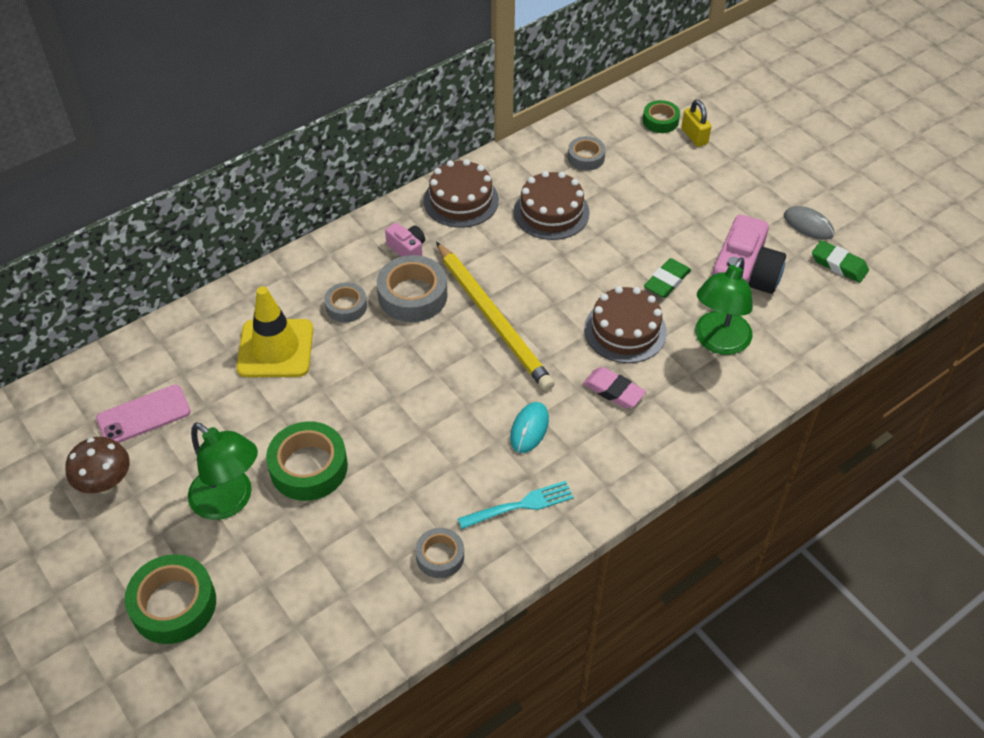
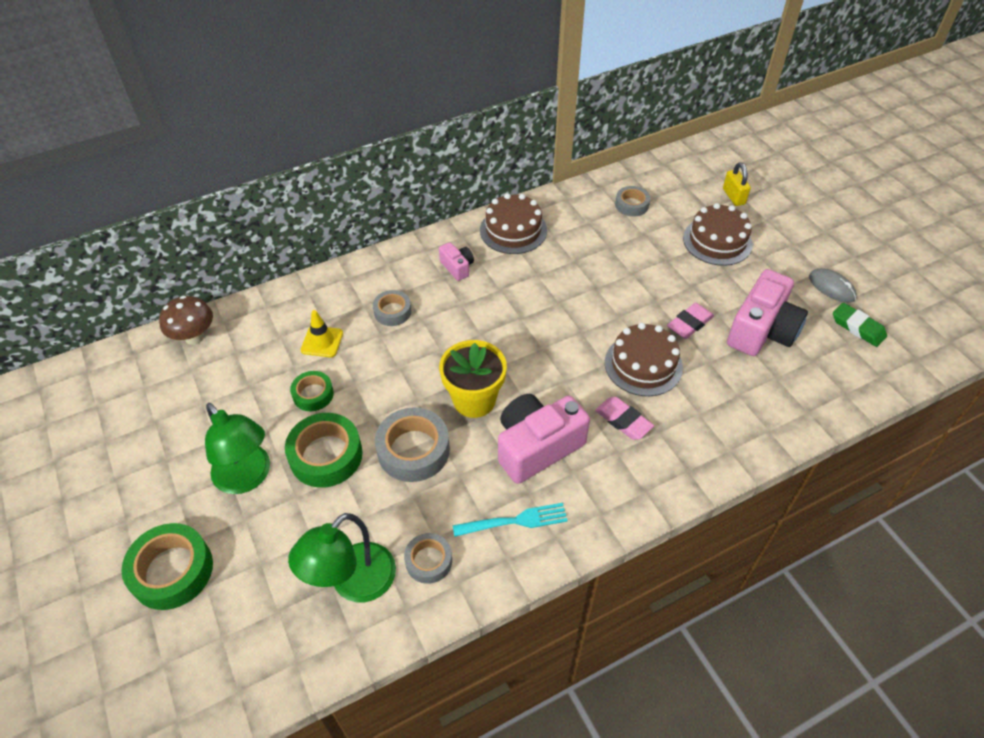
camera: 10 degrees right, 0 degrees up
(106, 483) = (143, 445): brown mushroom -> brown mushroom (194, 337)
(144, 415) = (193, 387): pink phone -> none
(275, 348) = (322, 342): yellow traffic cone -> yellow traffic cone, size x0.56
(412, 295) = (453, 309): grey tape -> grey tape (413, 450)
(454, 389) = (474, 400): none -> yellow flower pot
(493, 319) = (522, 339): yellow pencil -> none
(529, 429) = (537, 447): turquoise mouse -> pink camera
(551, 212) = (592, 249): brown cake -> brown cake (717, 241)
(660, 121) = (704, 180): green tape -> green tape (313, 394)
(667, 281) = (689, 324): green eraser -> pink eraser
(718, 342) = (731, 387): green lamp -> green lamp (353, 583)

